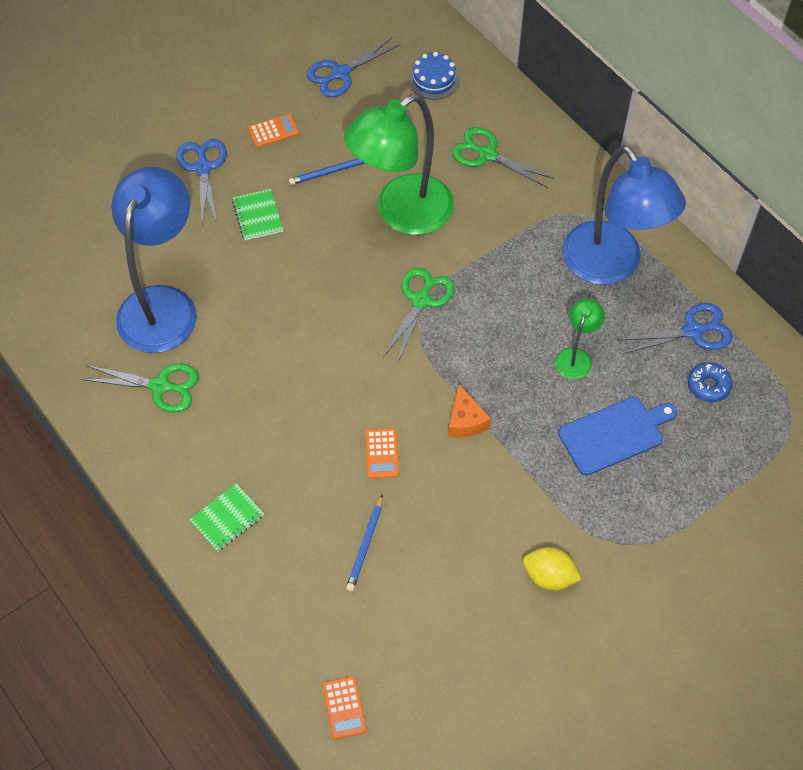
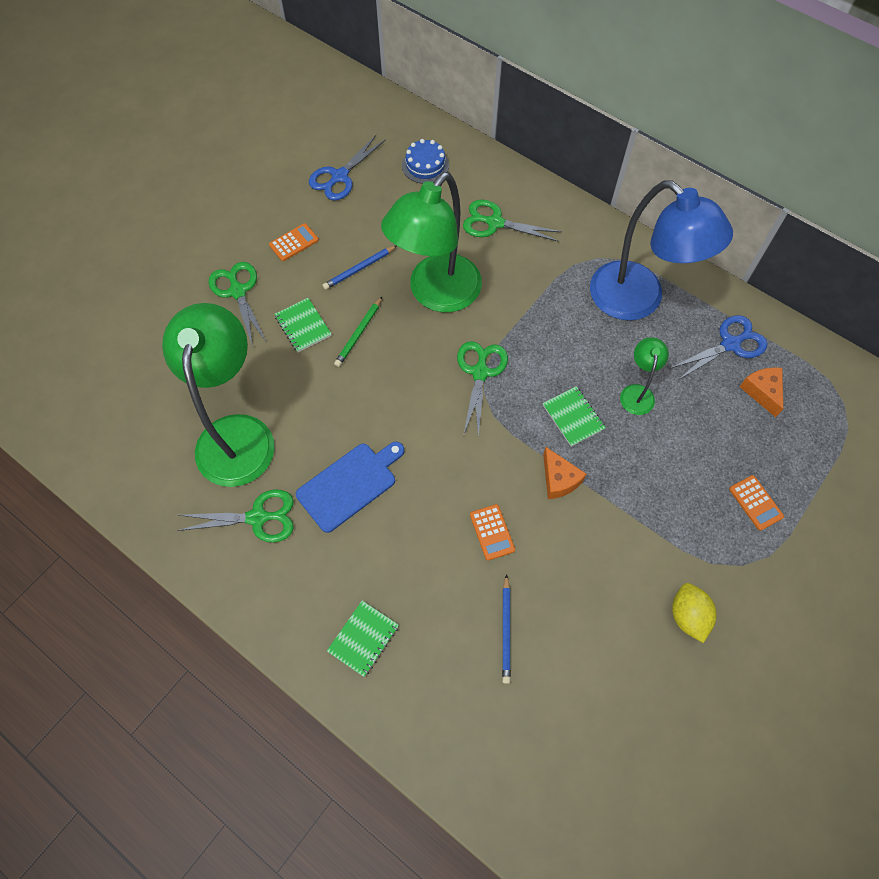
camera: 15 degrees left, 5 degrees up
(162, 304) = (237, 434): blue lamp -> green lamp
(203, 168) = (238, 291): blue scissors -> green scissors
(311, 235) = (359, 333): none -> green pencil
(344, 707) = (540, 811): orange calculator -> orange calculator (755, 503)
(501, 365) = (573, 417): none -> green notebook
(549, 576) = (688, 616): yellow lemon -> yellow lemon turned 75 degrees clockwise
(614, 434) = (697, 459): blue cutting board -> blue cutting board (349, 484)
(708, 386) = (762, 392): blue donut -> orange cheese

